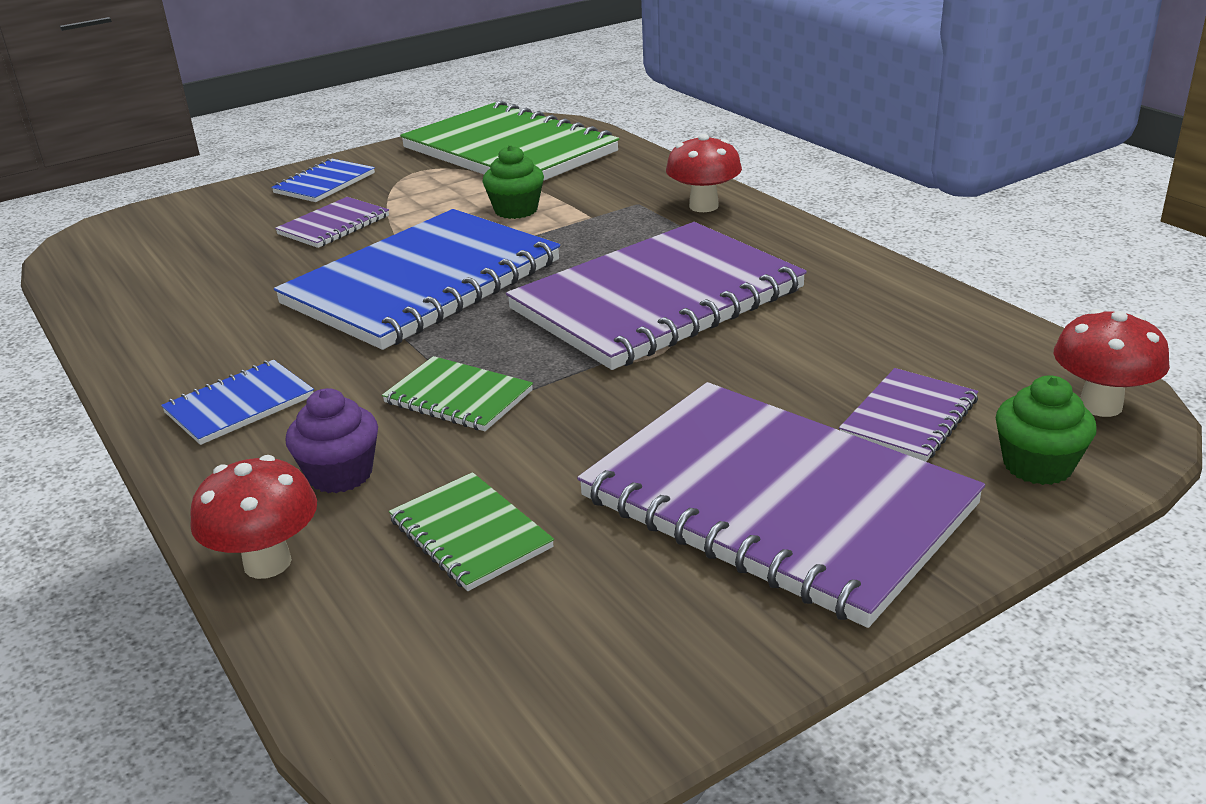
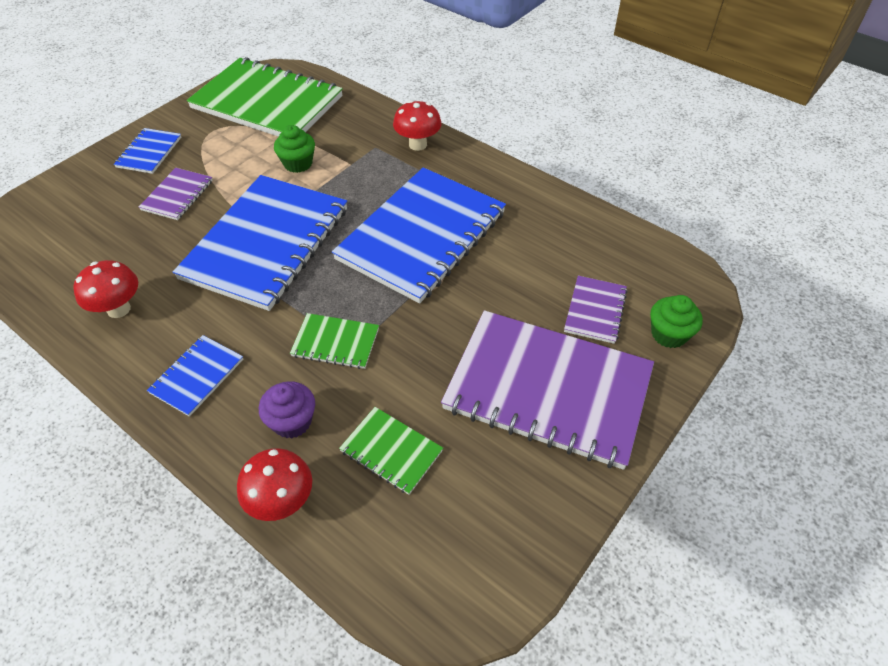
camera: 20 degrees left, 20 degrees up
(657, 300) = (422, 236): purple notebook -> blue notebook
(1100, 405) = (687, 283): red mushroom -> red mushroom (118, 309)

